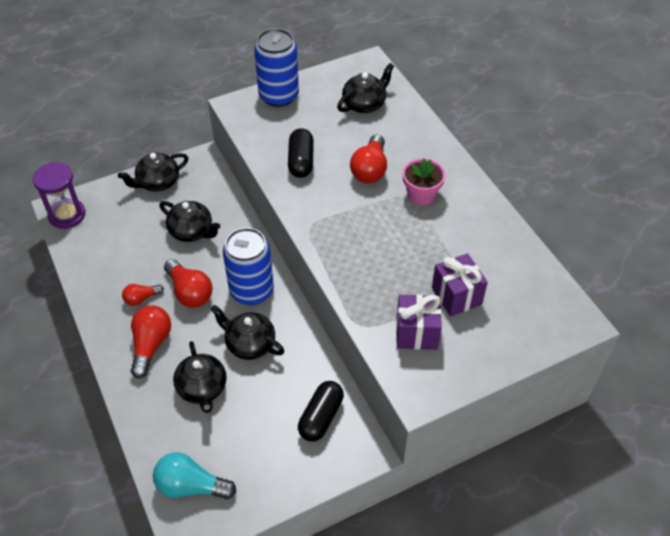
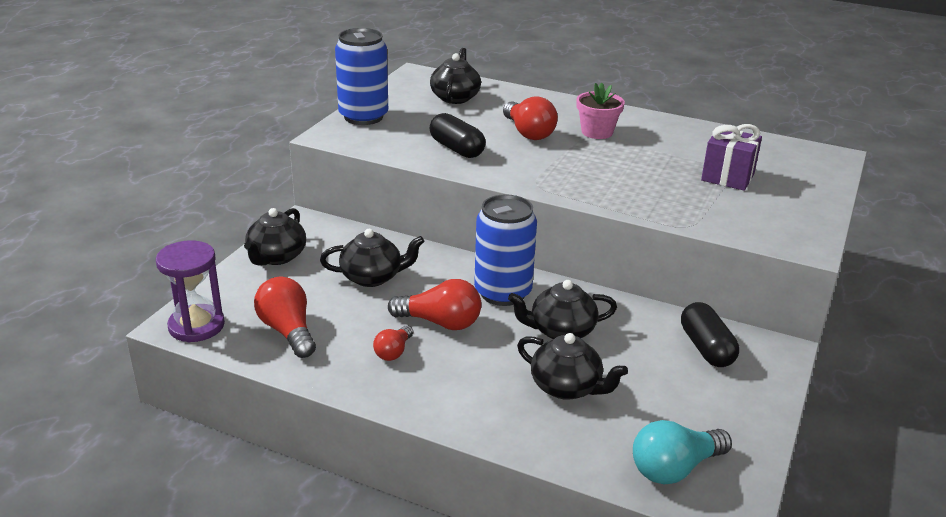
camera: 40 degrees left, 20 degrees down
(151, 345) = (461, 382): red light bulb -> red light bulb (288, 331)
(416, 333) = (738, 211): purple gift -> none

